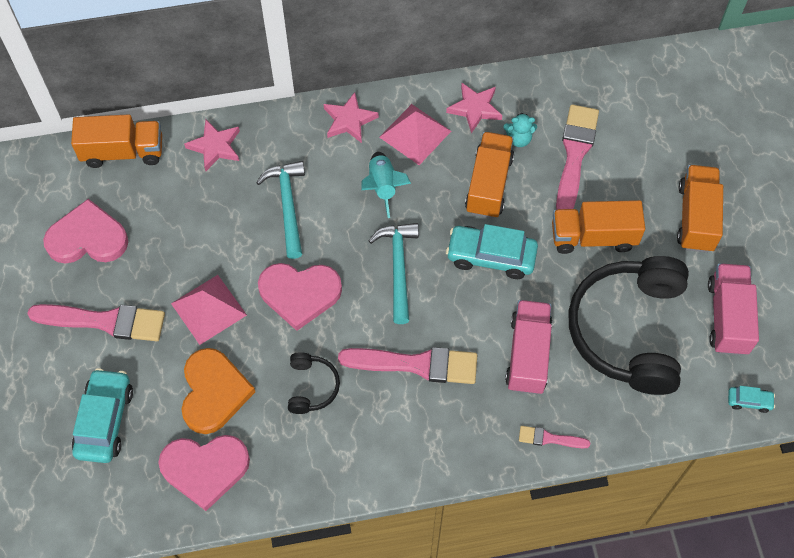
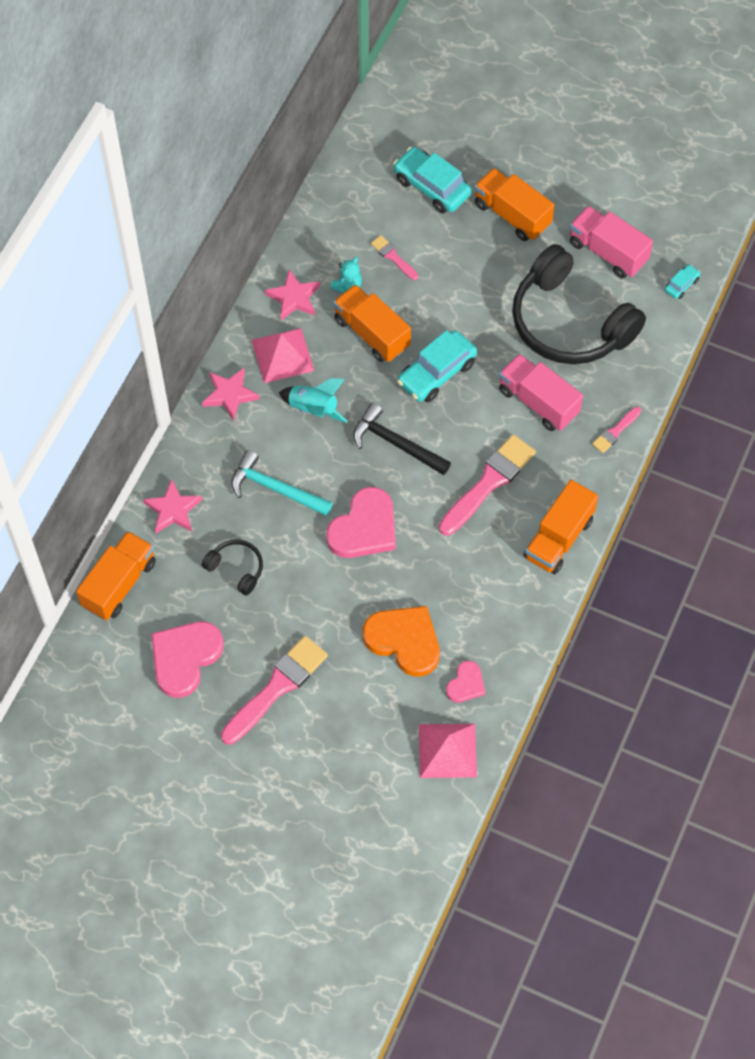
camera: 55 degrees left, 0 degrees up
(105, 420) = (369, 735): turquoise car -> turquoise car (432, 187)
(205, 469) = (466, 684): pink heart -> pink heart, size x0.54
(208, 309) = (326, 602): pink pyramid -> pink pyramid (447, 750)
(312, 387) = (452, 567): black headphones -> black headphones (236, 569)
(398, 268) = (396, 443): turquoise hammer -> black hammer
(575, 154) = (393, 257): pink brush -> pink brush, size x0.50
(593, 237) = (474, 293): orange truck -> orange truck (559, 538)

